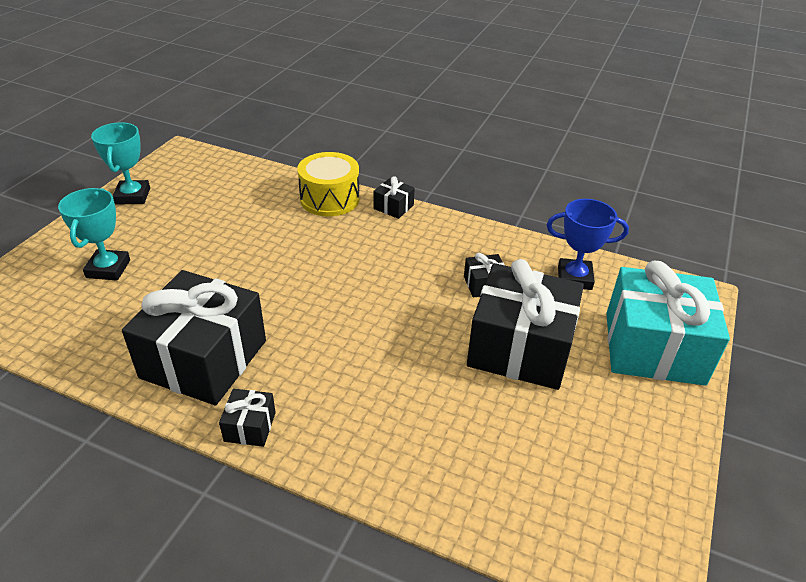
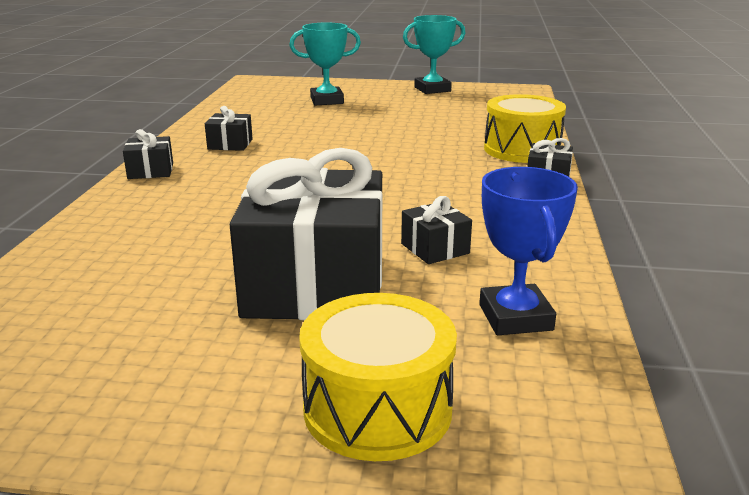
camera: 75 degrees right, 15 degrees down
(204, 359) = (230, 144): black gift -> black gift, size x0.42
(653, 348) = (377, 408): turquoise gift -> yellow drum

